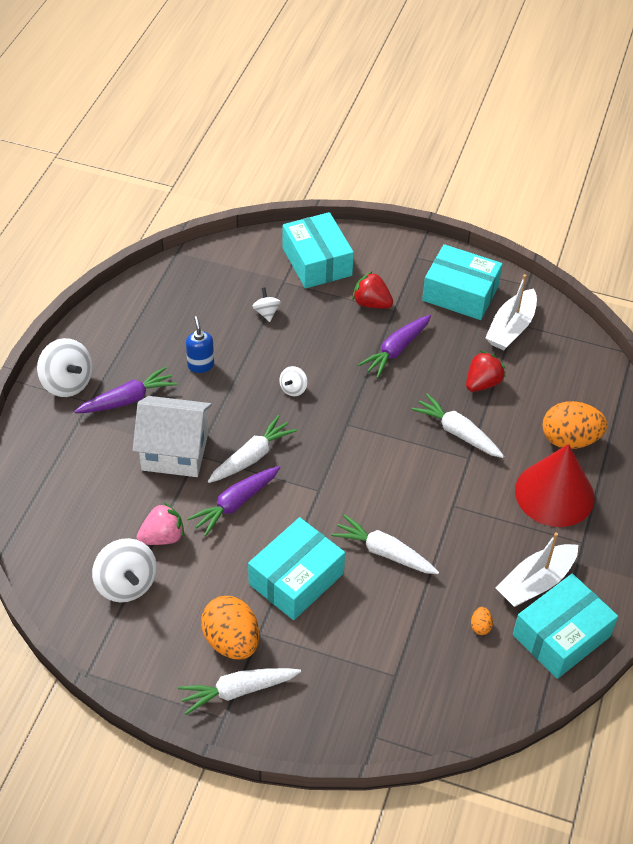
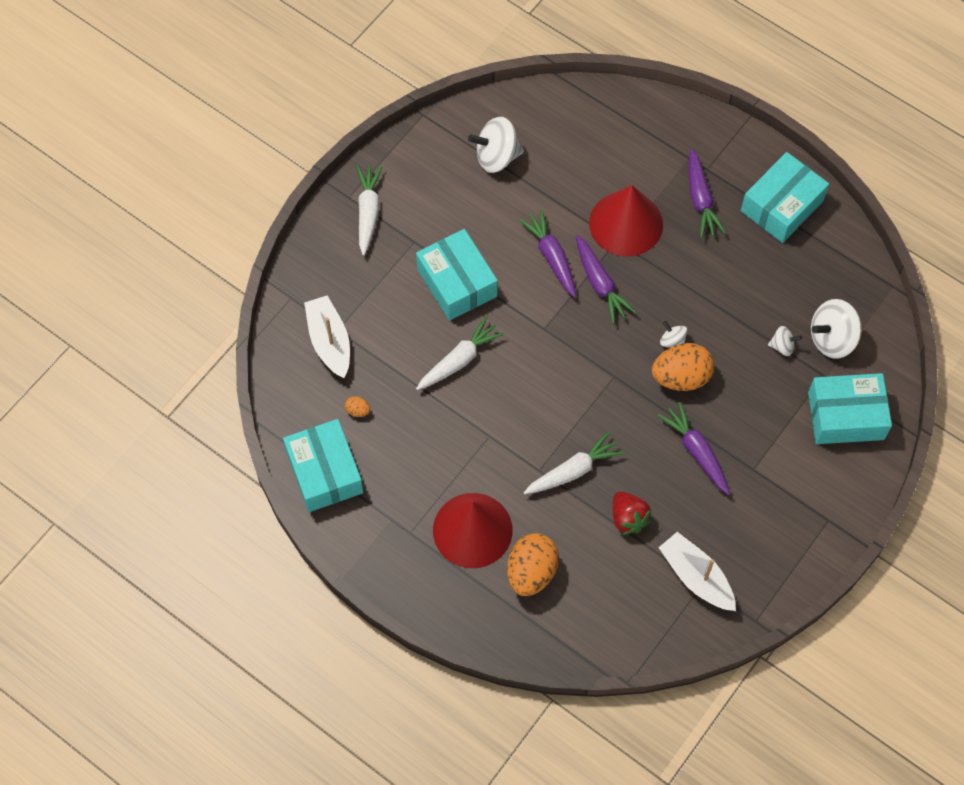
camera: 110 degrees right, 15 degrees up
(67, 383) = (735, 155): white spinning top -> white spinning top (832, 339)
(162, 537) = (535, 193): pink strawberry -> none
(175, 452) = (626, 223): white house -> red cone
(200, 365) = (726, 269): blue soap dispenser -> none
(231, 641) = (414, 219): orange egg -> orange egg (681, 377)
(251, 457) = (600, 283): white carrot -> purple carrot
(371, 303) = (769, 450): red strawberry -> none
(460, 293) = (761, 544): turquoise box -> turquoise box (782, 206)
(535, 582) = (384, 473): white boat -> white boat (329, 341)

